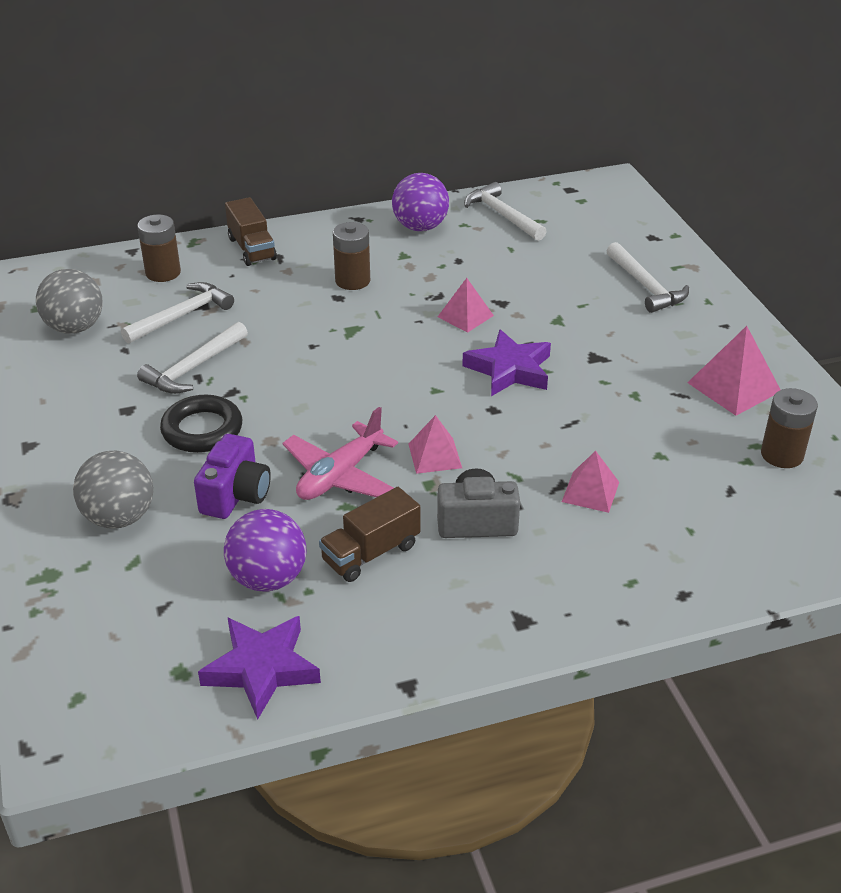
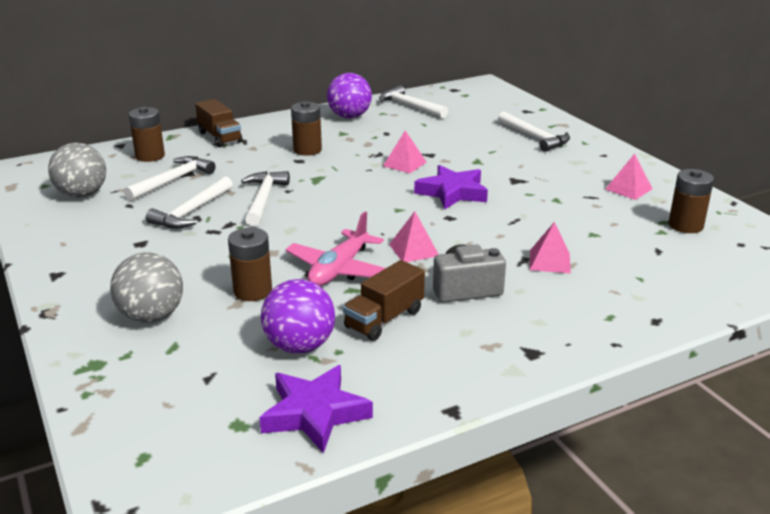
camera: 10 degrees left, 10 degrees down
(202, 430) = (210, 250): black ring -> none
(235, 495) = (252, 291): purple camera -> brown battery
(280, 356) = (264, 199): none -> white hammer
(734, 387) = (628, 189): pink pyramid -> pink pyramid, size x0.66

